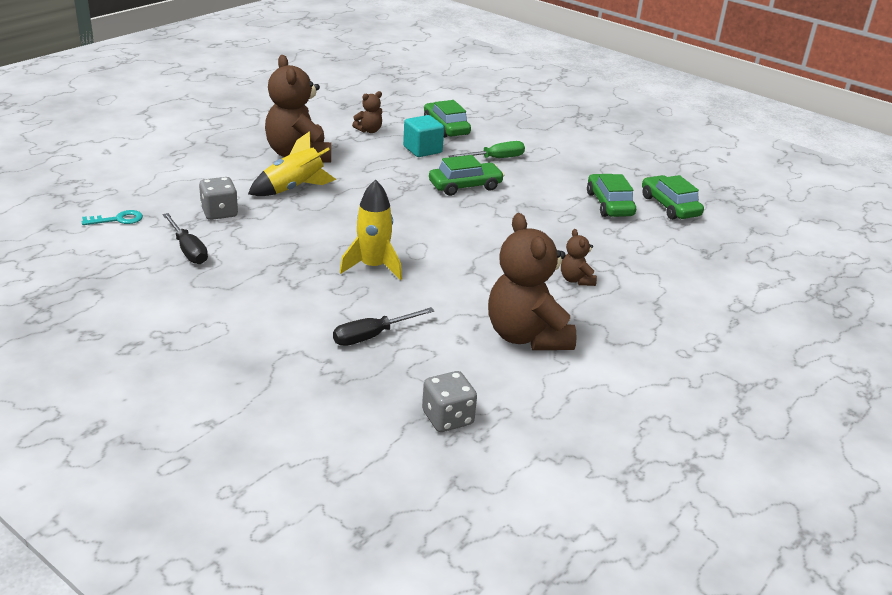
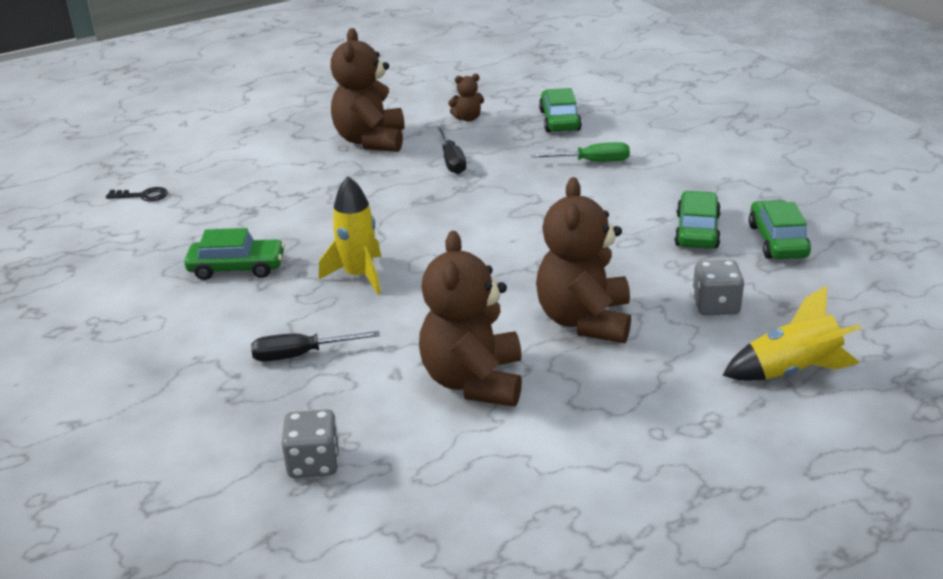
camera: 25 degrees right, 0 degrees up
(118, 219) = (143, 196): turquoise key -> black key
(188, 250) = (185, 235): black screwdriver -> black screwdriver (452, 161)
(219, 212) = (244, 198): grey dice -> grey dice (715, 305)
(293, 189) = (338, 178): yellow rocket -> yellow rocket (791, 371)
(422, 150) = (512, 145): turquoise cube -> none
(465, 186) = (531, 192): green car -> green car (237, 268)
(576, 280) = (584, 321): brown teddy bear -> brown teddy bear, size x2.19

